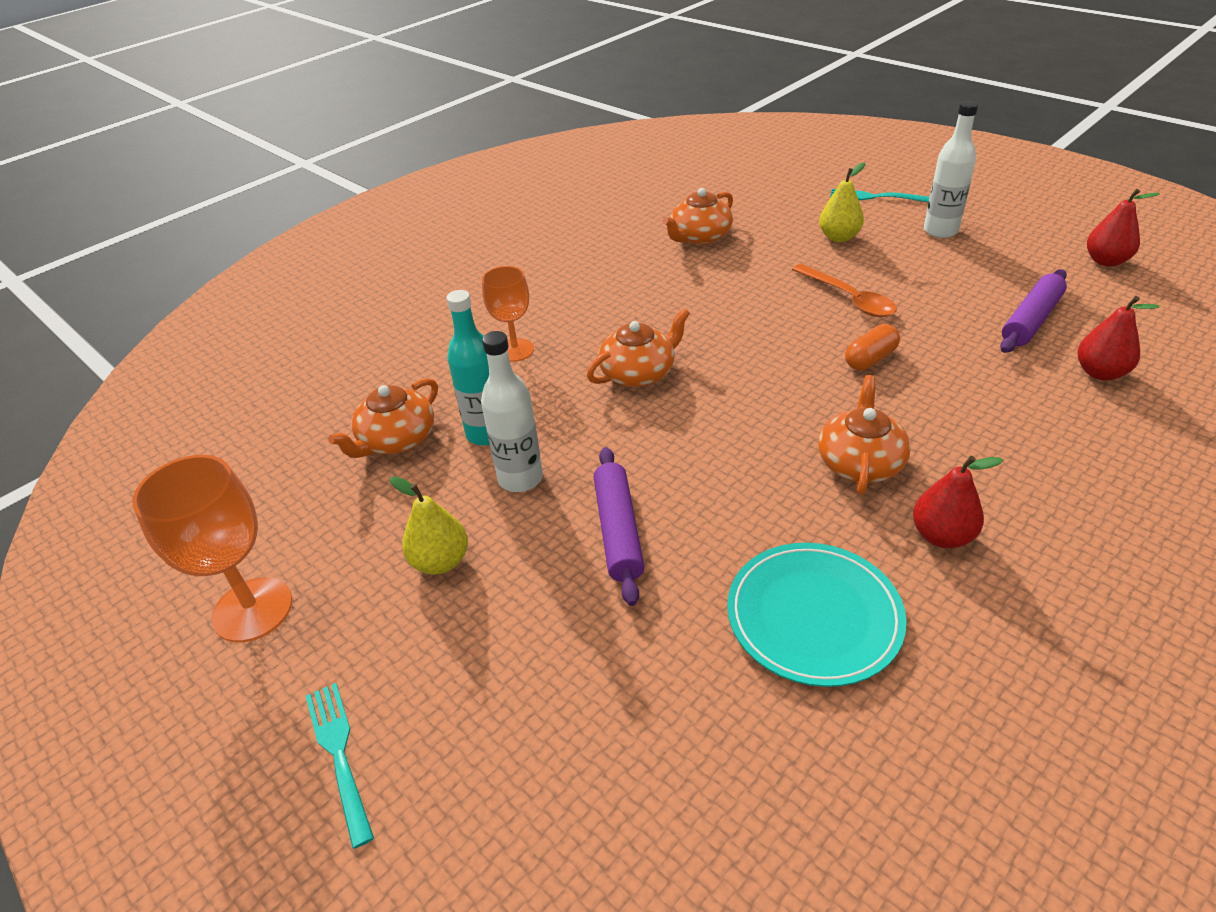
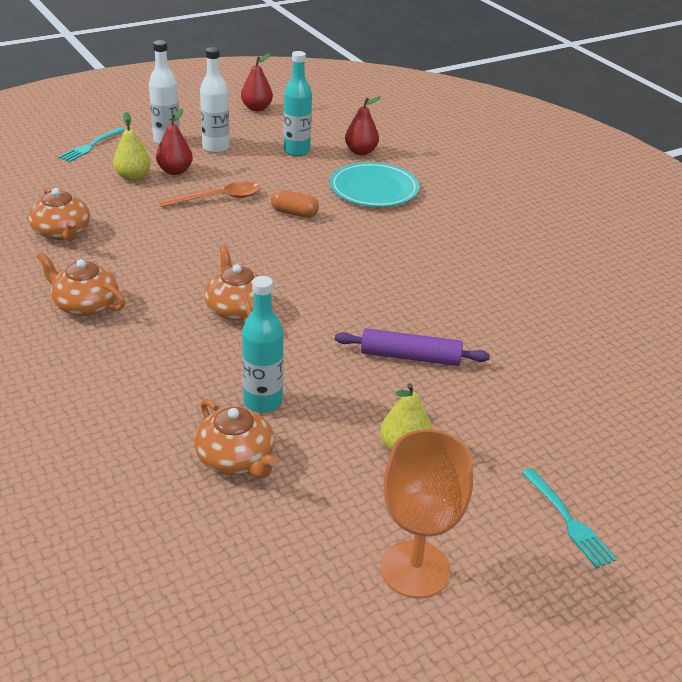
camera: 80 degrees left, 5 degrees down
(339, 754) = (568, 520): turquoise fork -> turquoise fork turned 105 degrees counterclockwise
(515, 350) = (151, 366): orange goblet -> none
(520, 478) = (331, 392): white bottle -> white bottle (216, 148)
(813, 616) = (510, 301): turquoise plate -> turquoise plate (374, 189)
(860, 462) = (393, 248): orange teapot -> orange teapot (85, 304)
(870, 359) = (294, 213): orange capsule -> orange capsule turned 45 degrees counterclockwise
(942, 536) = (466, 243): red pear -> red pear (175, 171)
(1030, 320) = (296, 151): purple rolling pin -> turquoise bottle

